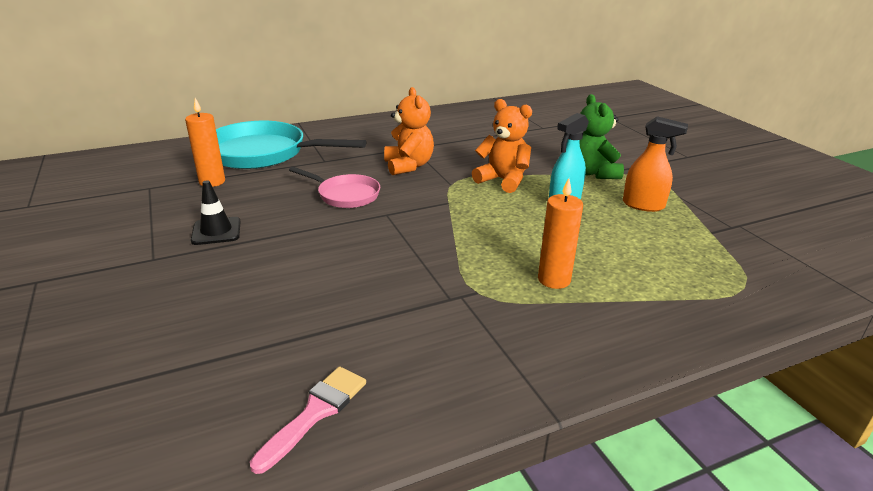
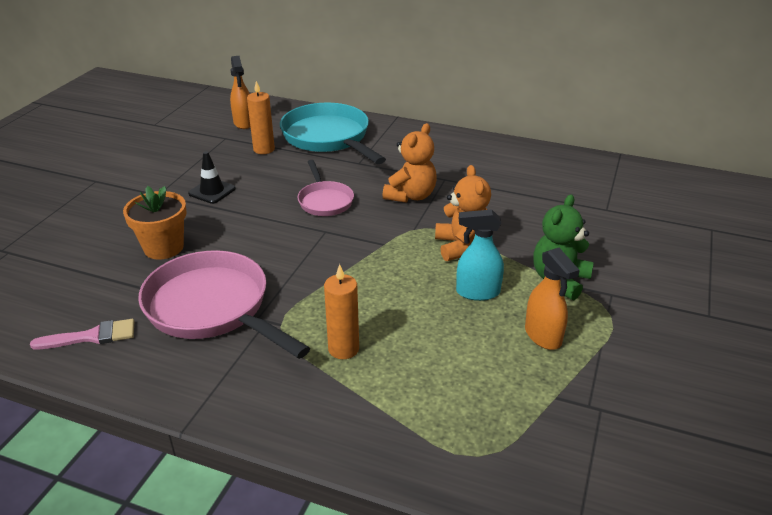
camera: 45 degrees right, 5 degrees up
(149, 170) = (243, 123): none -> orange spray bottle
(249, 296) = (163, 248): none -> orange flower pot
(397, 314) = (213, 308): none -> pink pan

